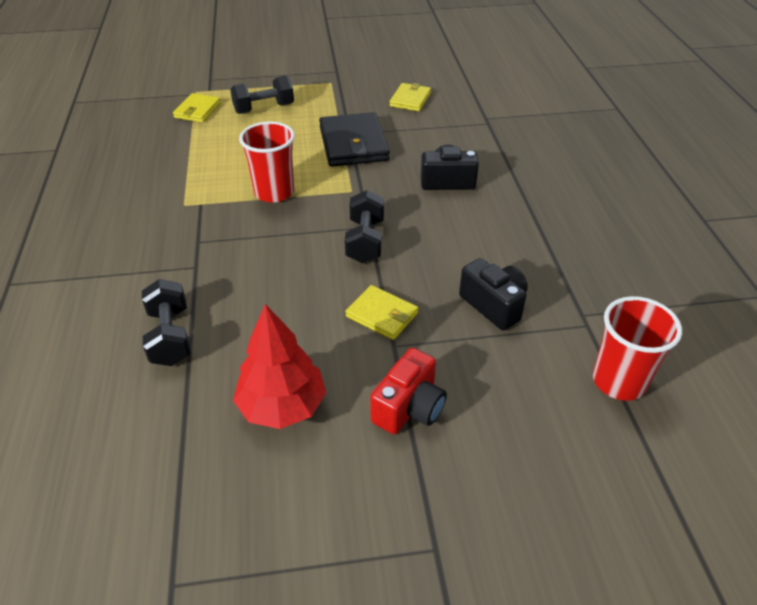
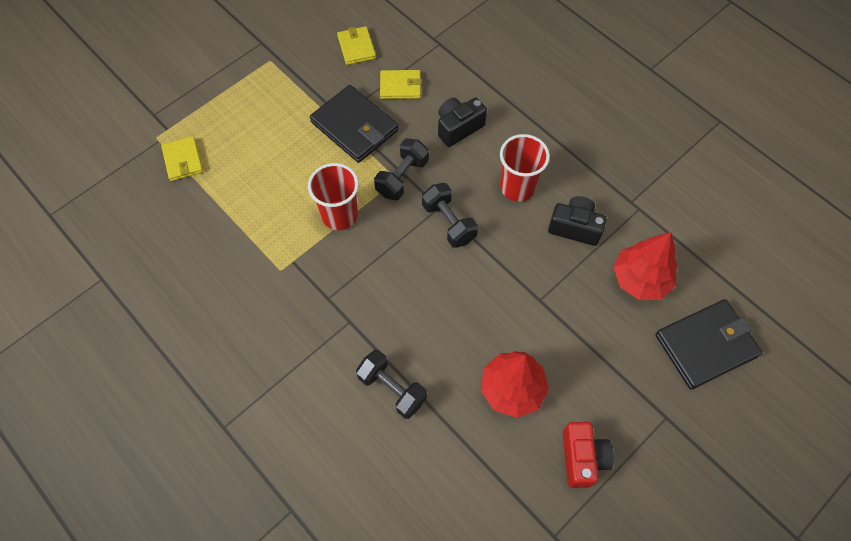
camera: 35 degrees left, 20 degrees up
(264, 109) = (241, 126): black dumbbell -> black dumbbell (402, 177)
(382, 315) = (513, 280): yellow wallet -> yellow wallet (400, 86)
(409, 407) = (585, 339): red camera -> red camera (582, 458)
(530, 388) = (640, 279): none -> red tree
(561, 502) = (706, 345): none -> black wallet
(619, 381) = (683, 242): red cup -> red cup (517, 187)

